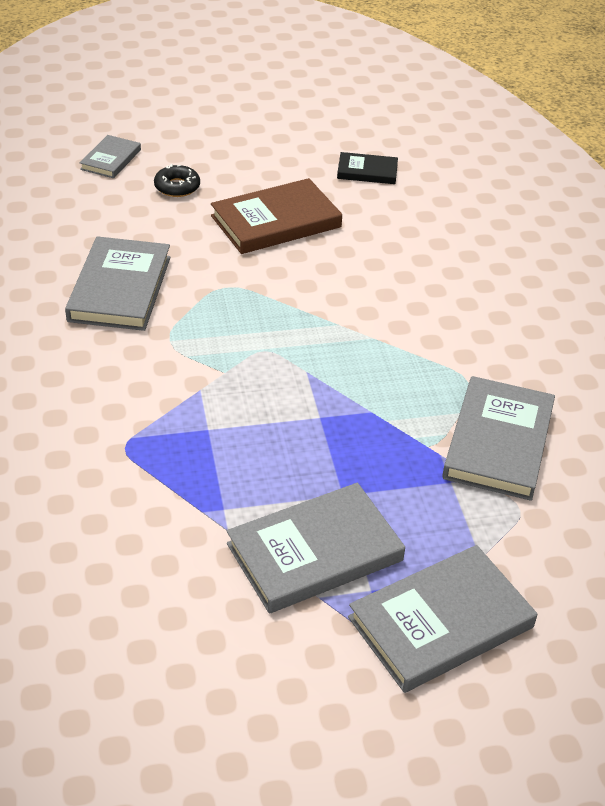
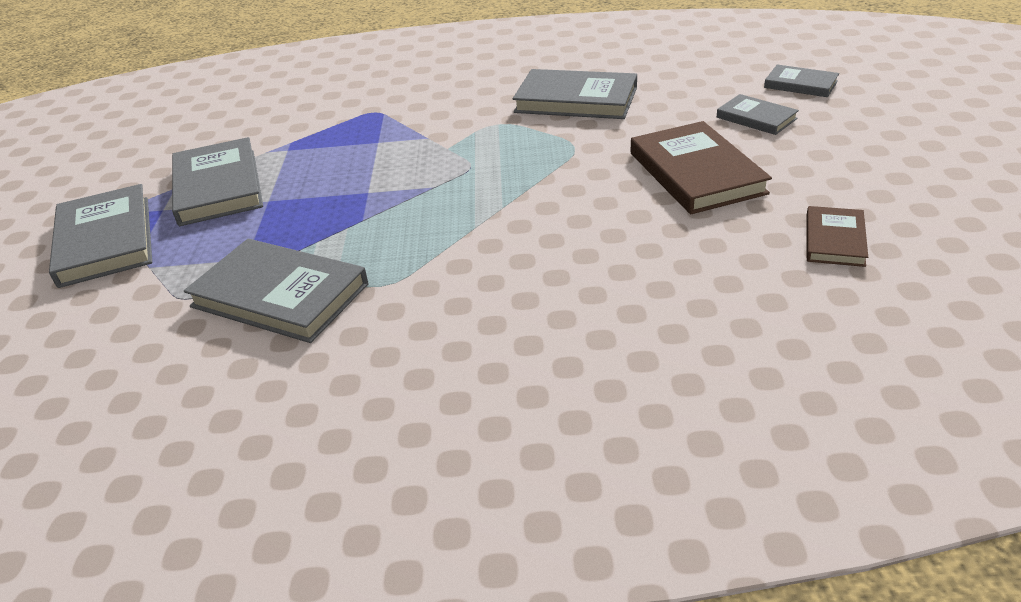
camera: 105 degrees right, 5 degrees down
(177, 187) = (756, 118): black donut -> grey book
(367, 171) = (834, 240): black book -> brown book

